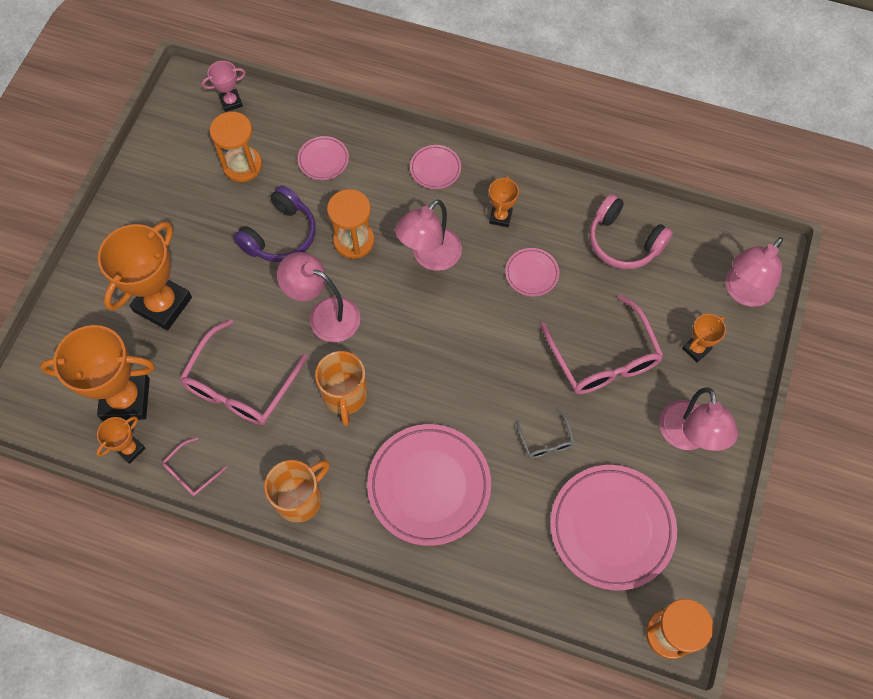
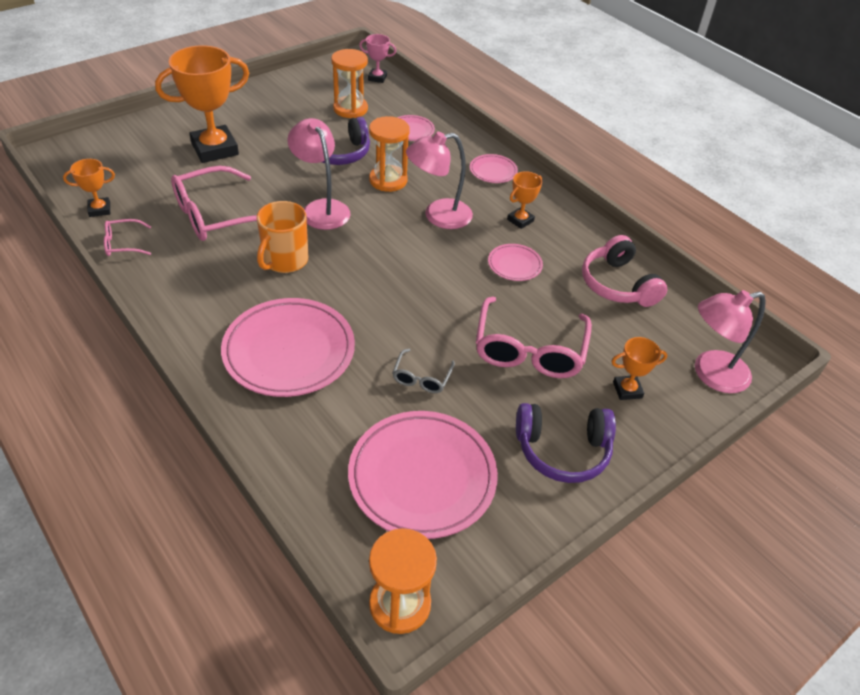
camera: 30 degrees right, 20 degrees down
(126, 399) = (130, 183): orange trophy -> none
(299, 498) = (180, 302): orange mug -> none
(687, 437) = (562, 450): pink lamp -> purple headphones

